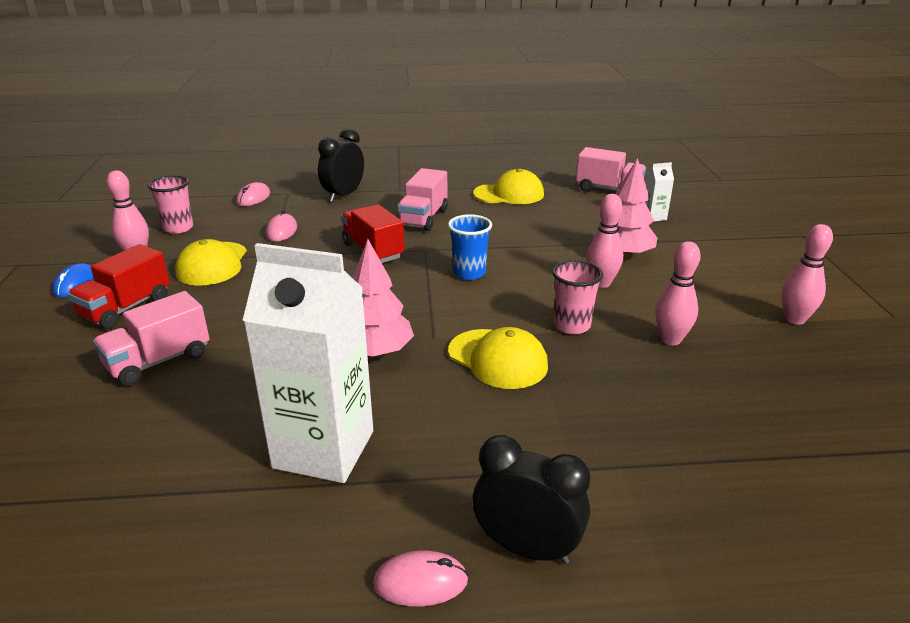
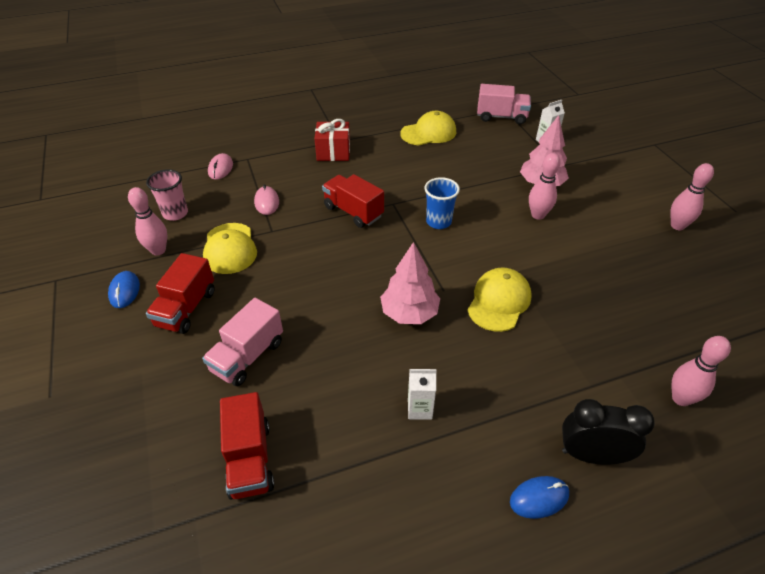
camera: 15 degrees left, 15 degrees up
(86, 459) = (250, 459): none -> red truck
(324, 449) = (419, 409): white carton -> white carton, size x0.42
(343, 195) = (296, 154): black clock -> none
(386, 198) = (333, 152): none -> red gift
(420, 582) = (539, 498): pink mouse -> blue mouse
(423, 218) = (375, 170): pink truck -> none
(498, 359) = (499, 301): yellow cap -> yellow cap turned 90 degrees counterclockwise
(572, 325) = (535, 260): pink cup -> none
(670, 339) = (606, 260): pink bowling pin -> pink bowling pin (681, 398)

